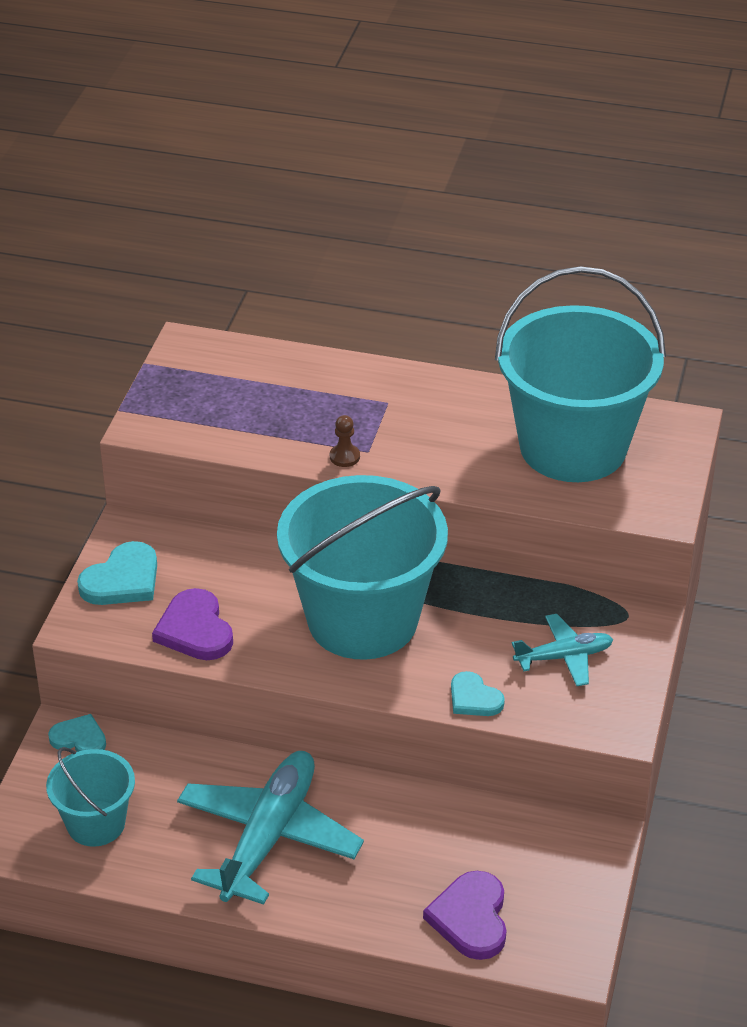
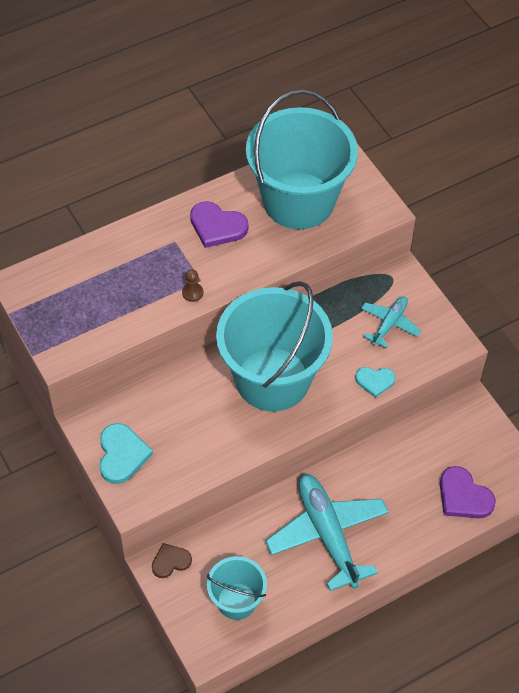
camera: 45 degrees left, 15 degrees up
(79, 738) = (170, 561): turquoise heart -> brown heart
(195, 629) = (196, 453): purple heart -> purple heart (217, 226)

